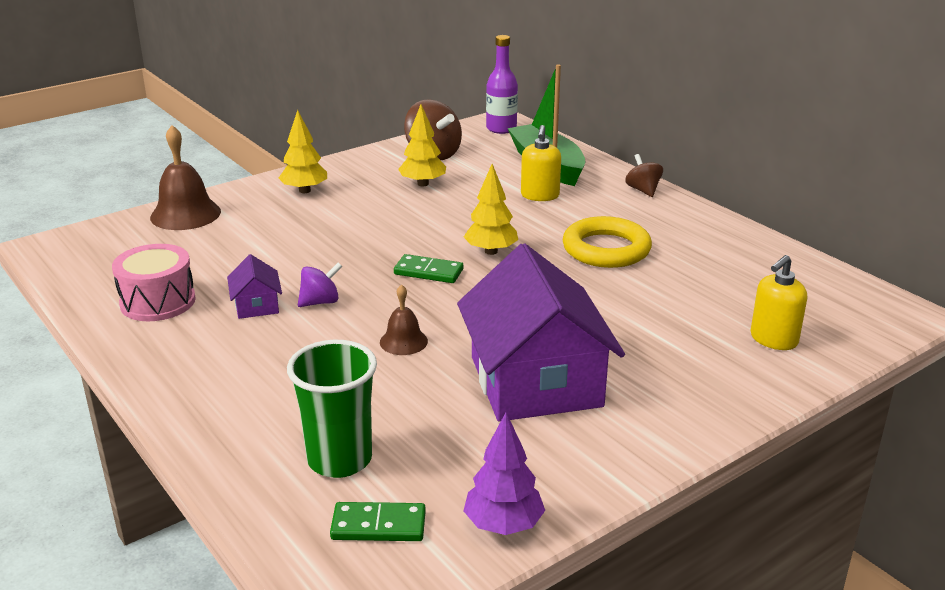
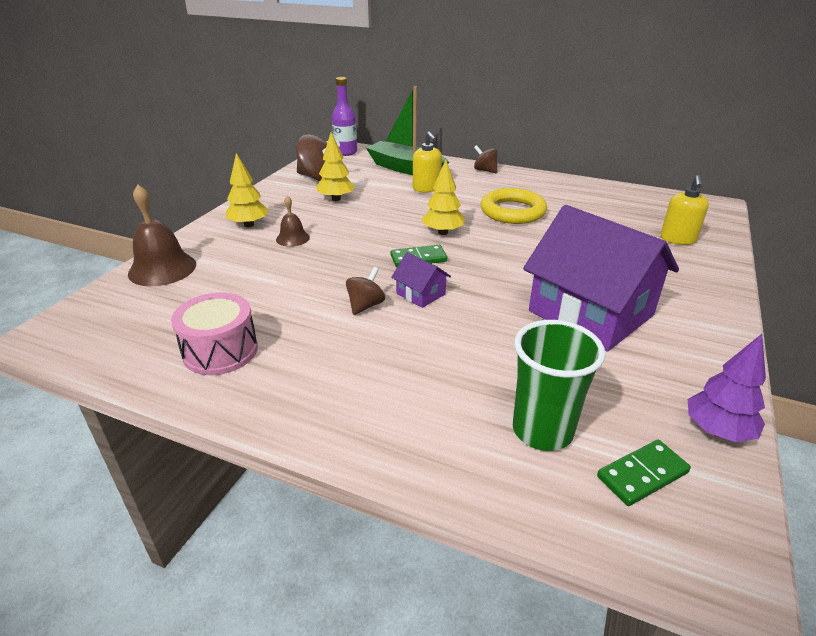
camera: 30 degrees left, 5 degrees up
(256, 305) = (316, 325): purple house -> purple house (421, 294)
(320, 302) = (365, 305): purple spinning top -> brown spinning top
(403, 341) = (466, 315): brown bell -> brown bell (293, 238)

